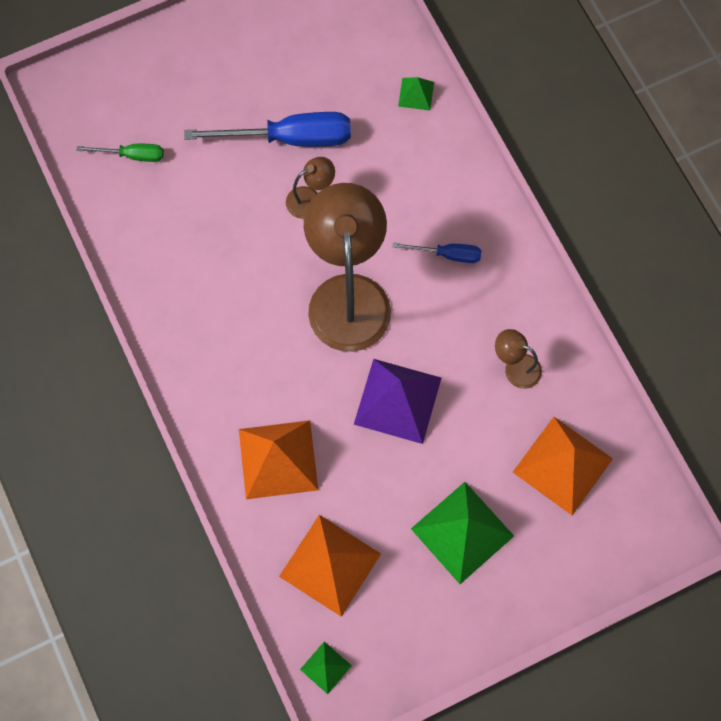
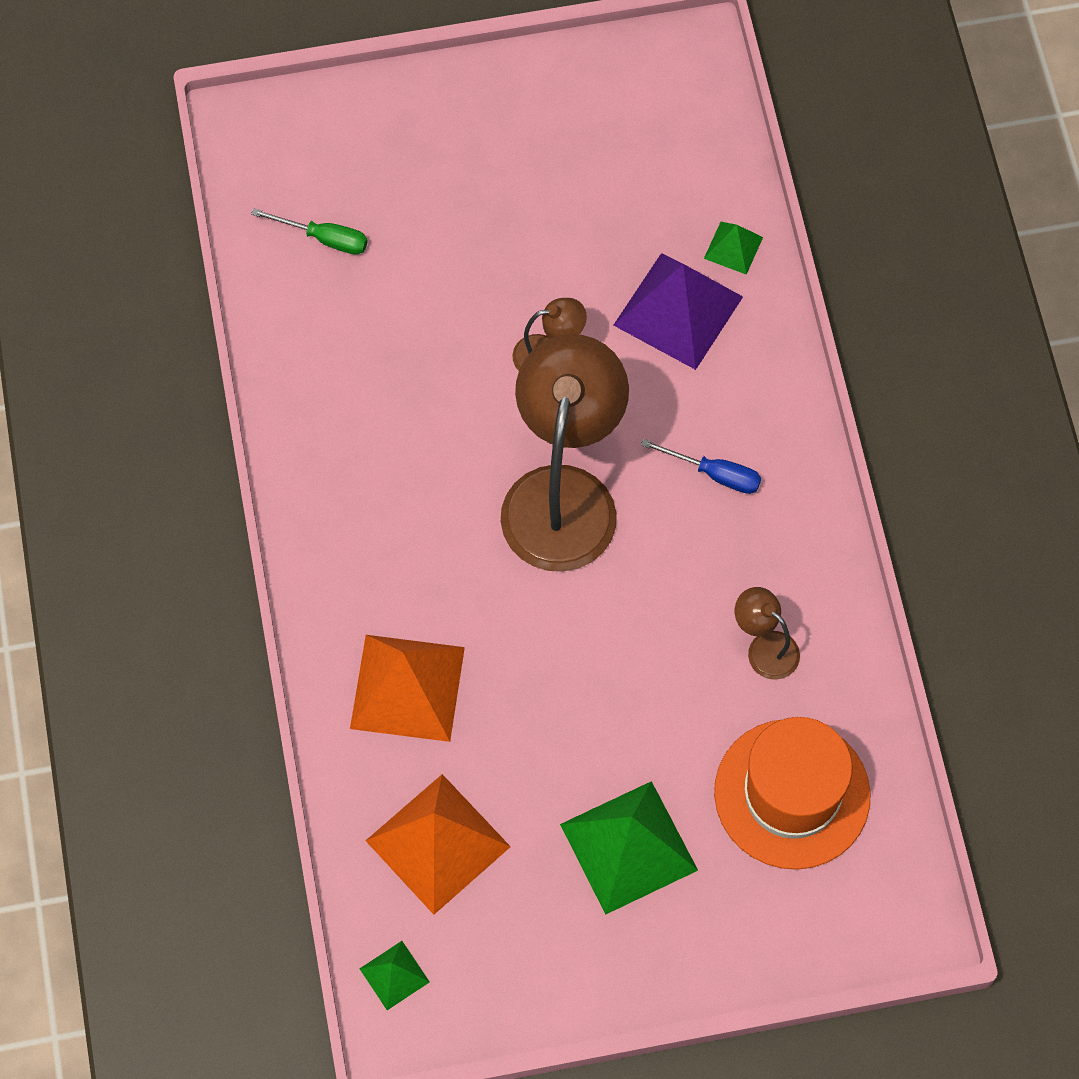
camera: 15 degrees right, 5 degrees down
(290, 138) = (543, 266): blue screwdriver -> none
(397, 400) = (590, 651): purple pyramid -> purple pyramid (678, 310)
(563, 465) = (792, 794): orange pyramid -> orange hat

